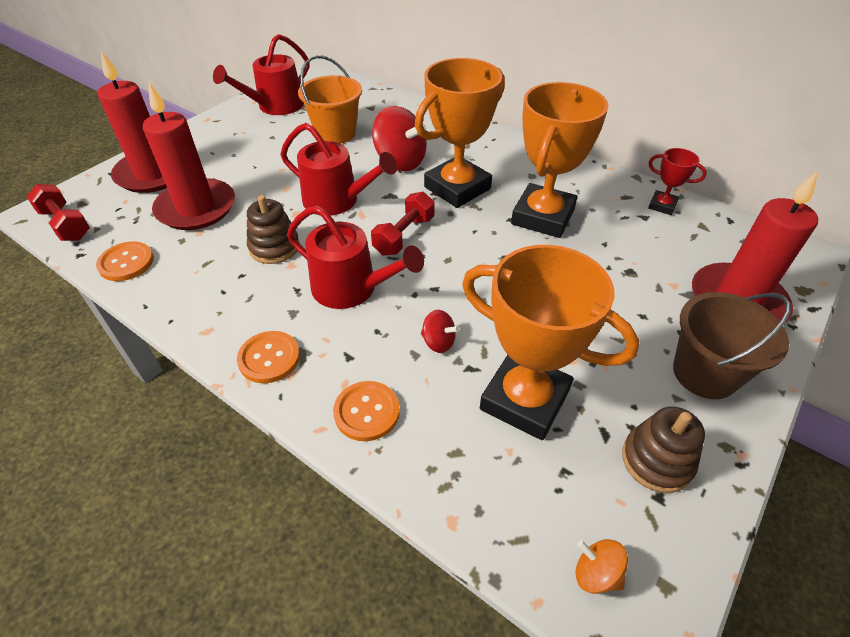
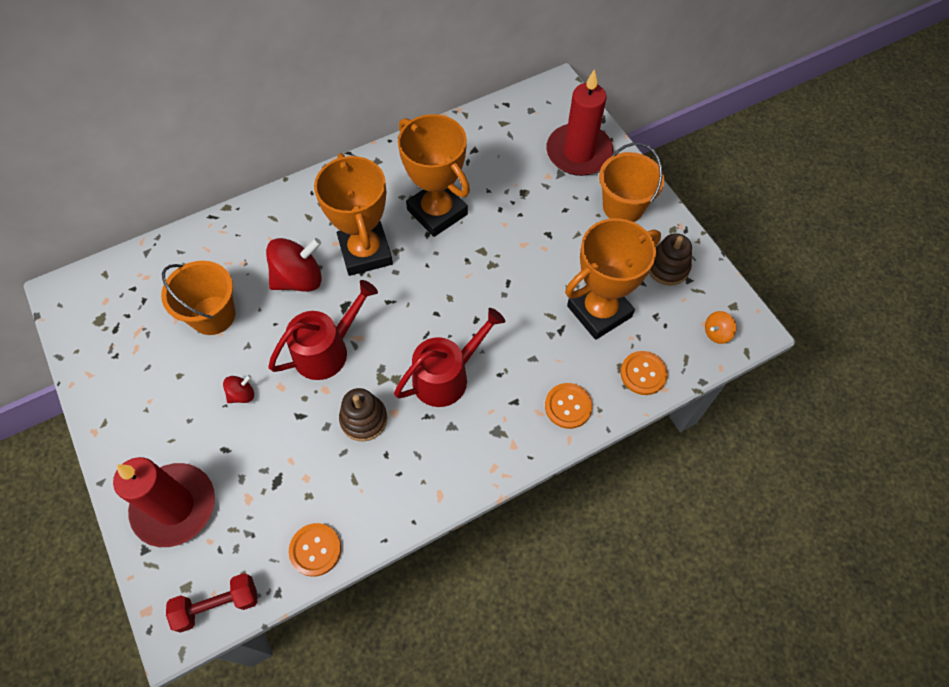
camera: 65 degrees left, 15 degrees up
(196, 208) = (265, 474): red candle -> none
(269, 358) = (491, 455): orange button -> orange button (643, 373)
(275, 106) = (117, 355): red watering can -> none
(404, 236) = (405, 316): red dumbbell -> none
(438, 342) = (529, 339): red spinning top -> red spinning top (242, 394)
(662, 205) = (469, 132): red trophy -> none
(705, 373) = (623, 207): brown bucket -> orange bucket

